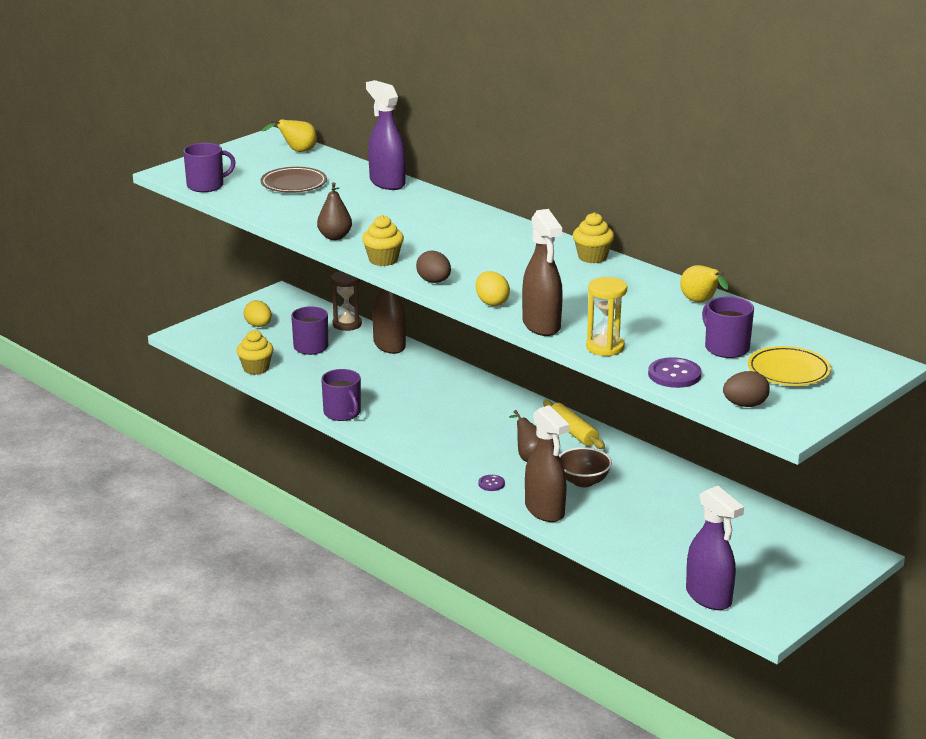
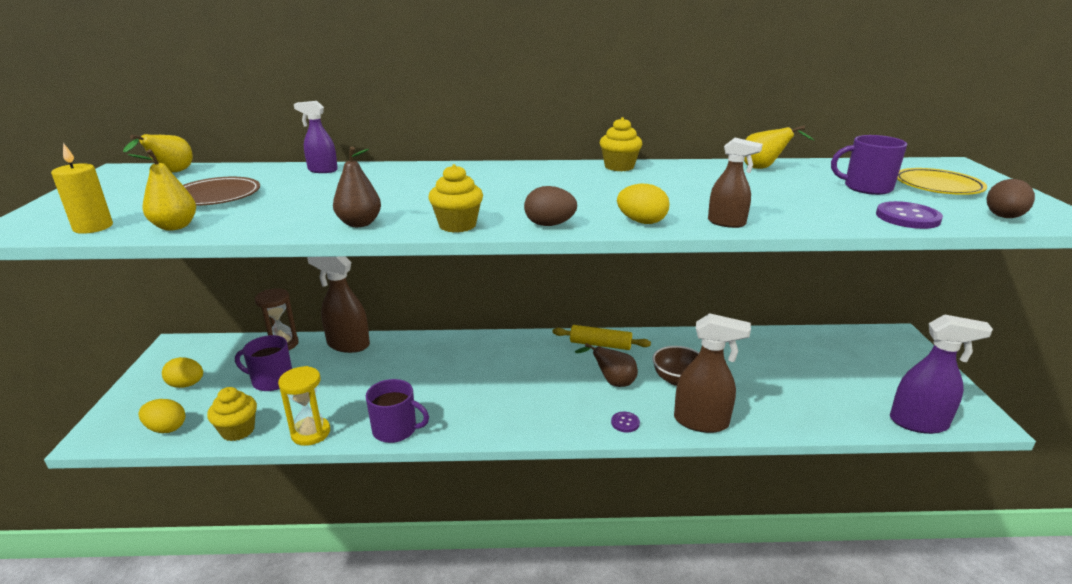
camera: 45 degrees left, 0 degrees up
(206, 185) = (93, 227): purple mug -> yellow candle
(220, 348) = (166, 428): none -> yellow egg
(243, 201) = (175, 226): none -> yellow pear
(387, 183) = (322, 170): purple spray bottle -> purple spray bottle, size x0.58
(541, 325) = (727, 223): brown spray bottle -> brown spray bottle, size x0.58
(605, 347) = (812, 219): yellow hourglass -> yellow hourglass (311, 433)

